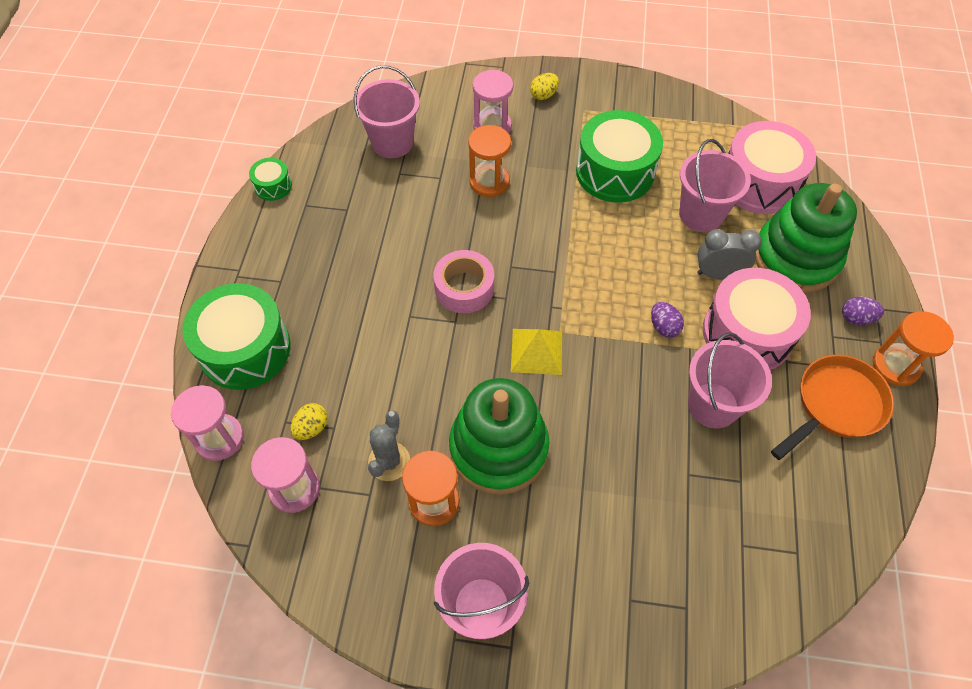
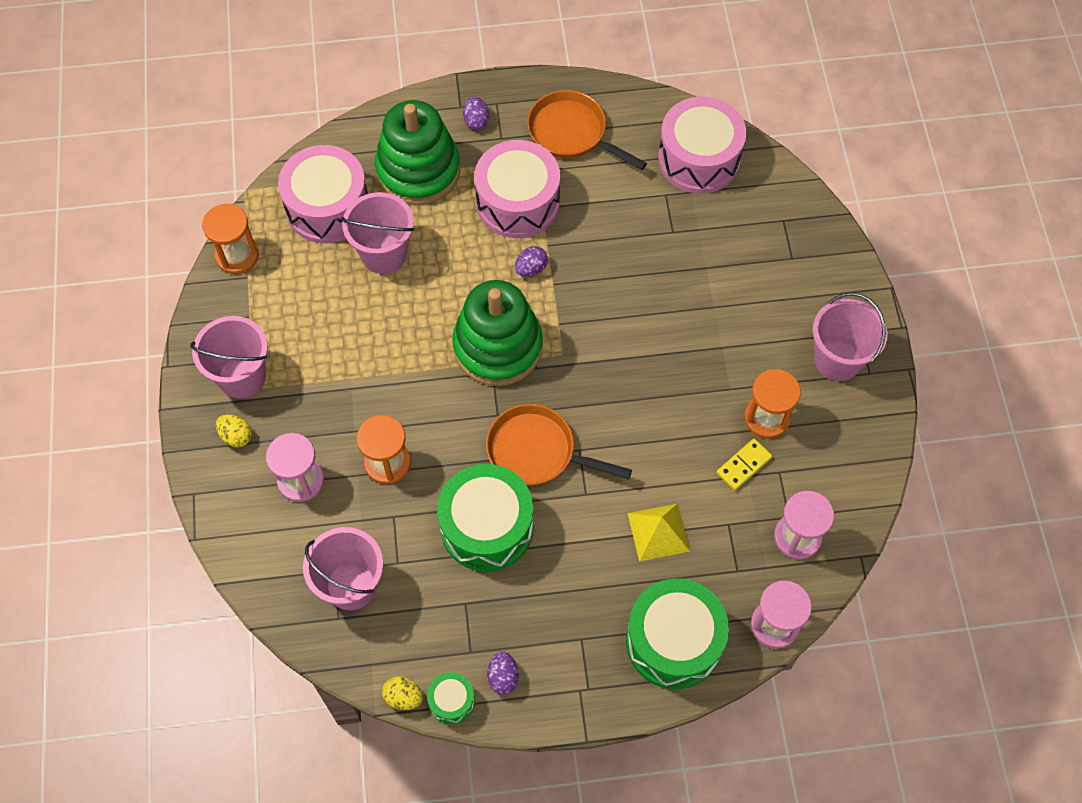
camera: 105 degrees left, 5 degrees up
(275, 221) = (503, 677): none -> purple egg
(311, 428) = (735, 544): yellow egg -> yellow egg (403, 697)
(389, 461) = (743, 465): grey cactus -> yellow domino
(464, 288) = (537, 452): pink tape -> orange pan
(498, 448) = (699, 379): green stacking toy -> green stacking toy (498, 346)
(536, 351) = (590, 370): yellow pyramid -> yellow pyramid (658, 532)
(615, 172) = (343, 341): green drum -> green drum (487, 527)
(713, 405) = (601, 221): pink bucket -> pink bucket (242, 376)
(718, 274) = (456, 231): grey clock -> none
(789, 534) = (699, 159): none -> pink drum
(895, 366) = (518, 92): orange hourglass -> orange hourglass (237, 255)

